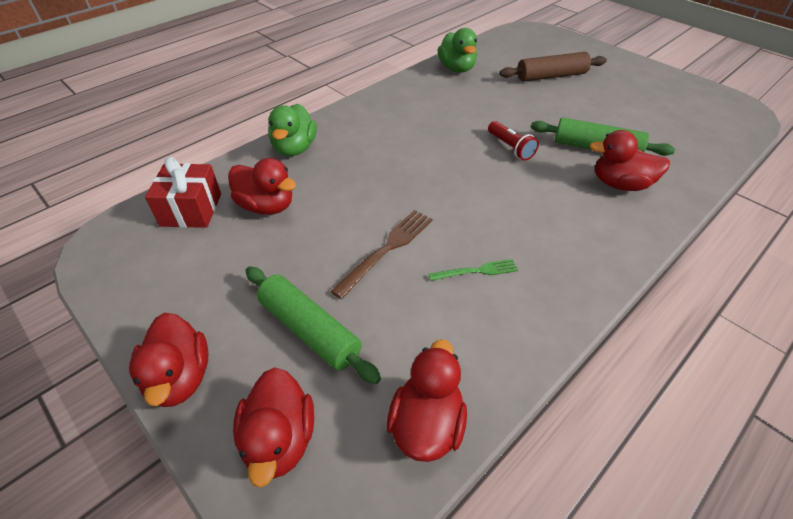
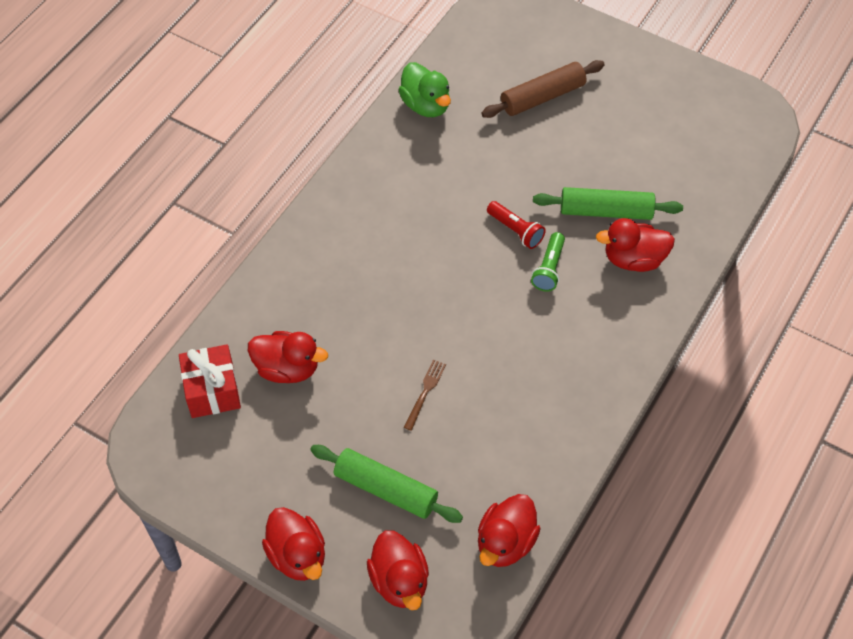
camera: 15 degrees left, 10 degrees up
(295, 148) = (281, 283): green duck -> none
(387, 249) = (425, 392): brown fork -> brown fork, size x0.62
(427, 424) = (505, 542): red duck -> red duck turned 150 degrees counterclockwise
(476, 271) = (513, 396): green fork -> none
(535, 177) = (549, 269): none -> green flashlight

